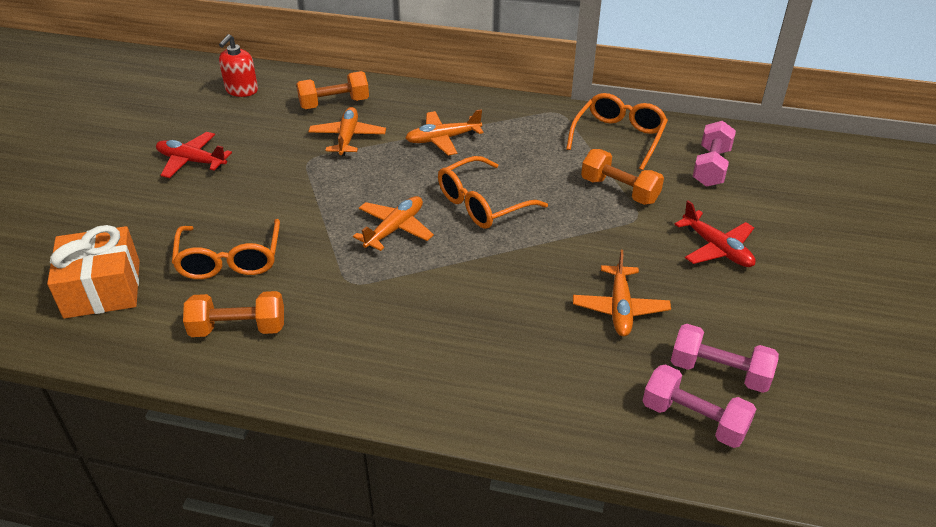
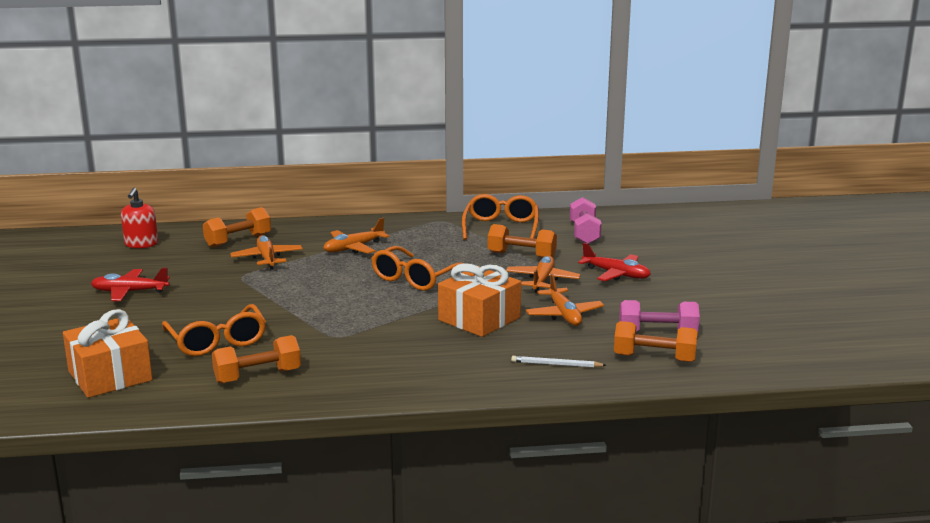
camera: 20 degrees left, 20 degrees down
(395, 229) = (351, 302): orange plane -> orange plane (542, 280)
(519, 291) = (479, 319): none -> orange gift
(568, 398) = (556, 364): none -> white pencil
(694, 419) = (654, 358): pink dumbbell -> orange dumbbell

